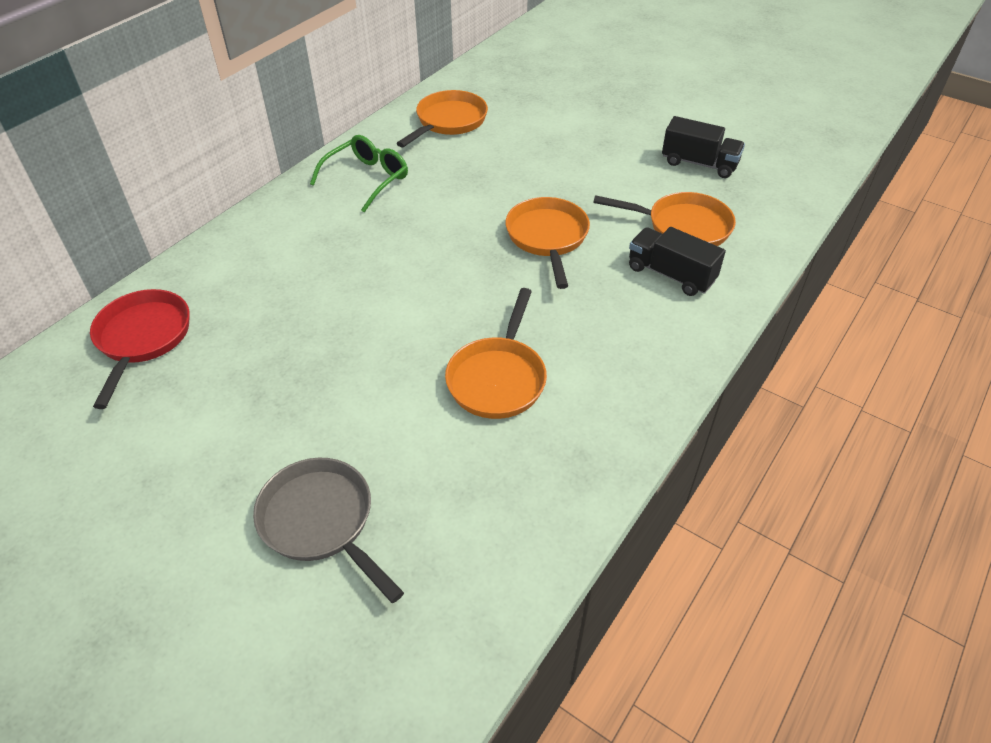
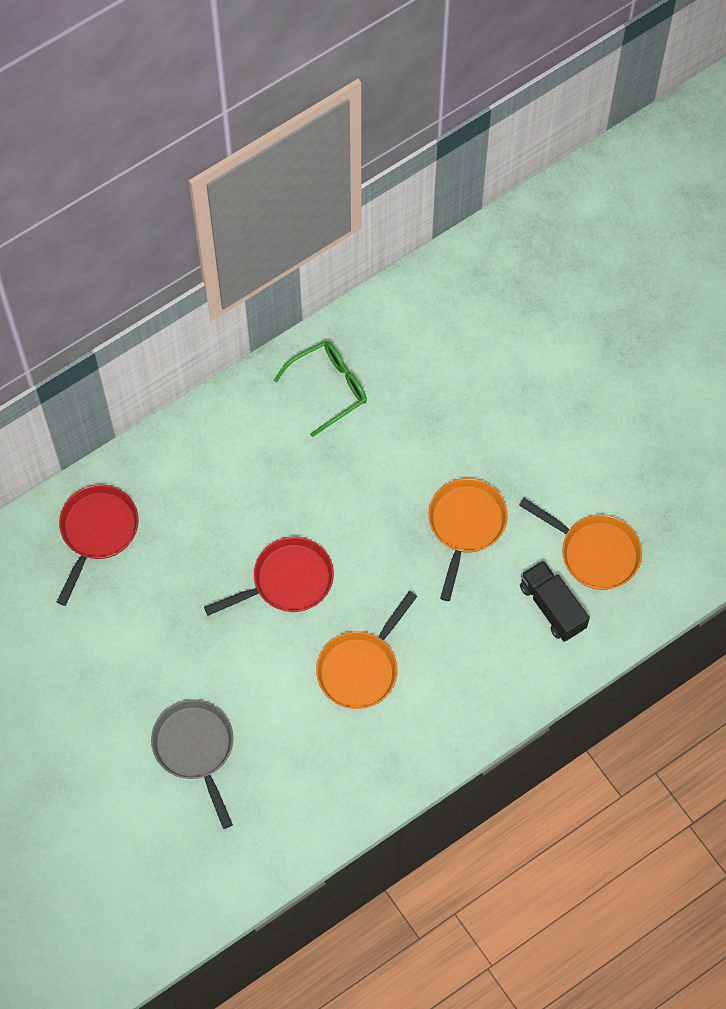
camera: 20 degrees right, 20 degrees up
(380, 325) = (287, 581): none -> red pan
(448, 122) = (437, 322): orange pan -> none
(699, 163) = (659, 471): black truck -> none

